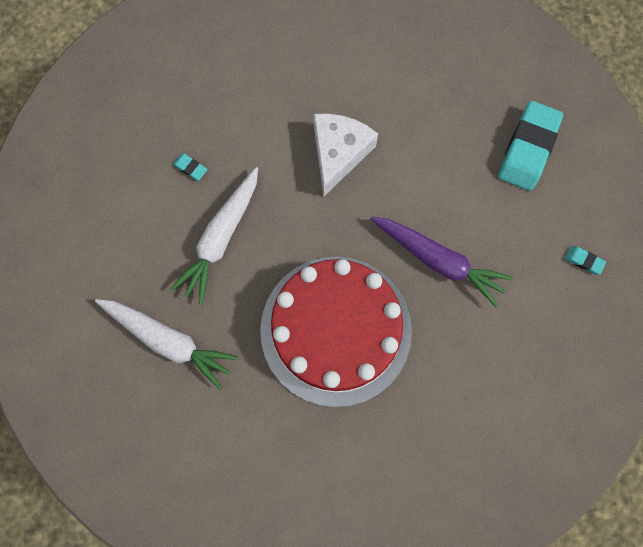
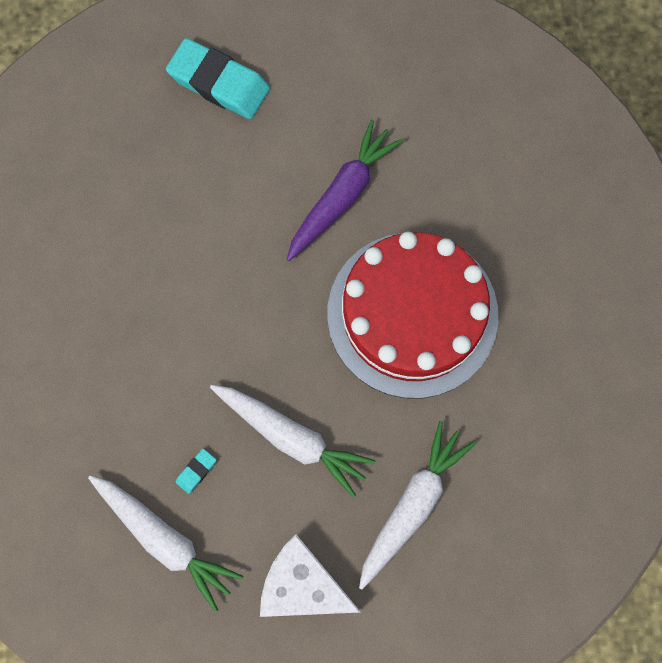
camera: 85 degrees left, 0 degrees up
(137, 150) = (164, 539): none -> white carrot
(338, 153) = (199, 291): white cheese -> white cheese (302, 585)
(583, 261) = (355, 48): turquoise eraser -> none

